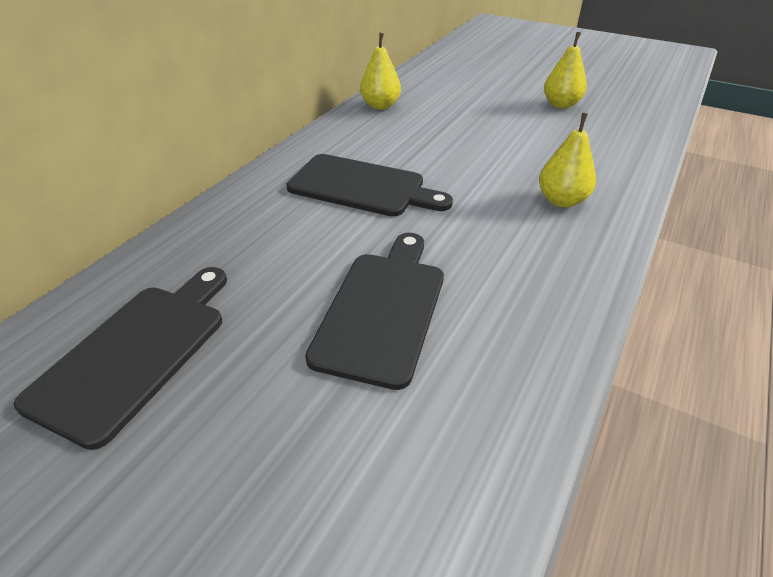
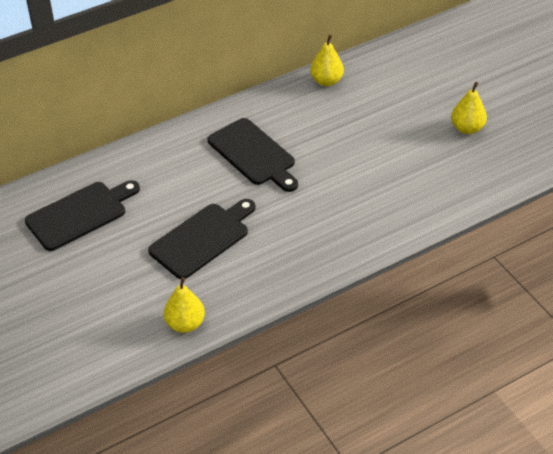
camera: 30 degrees right, 5 degrees up
(561, 200) = (367, 212): yellow pear -> yellow pear (185, 324)

